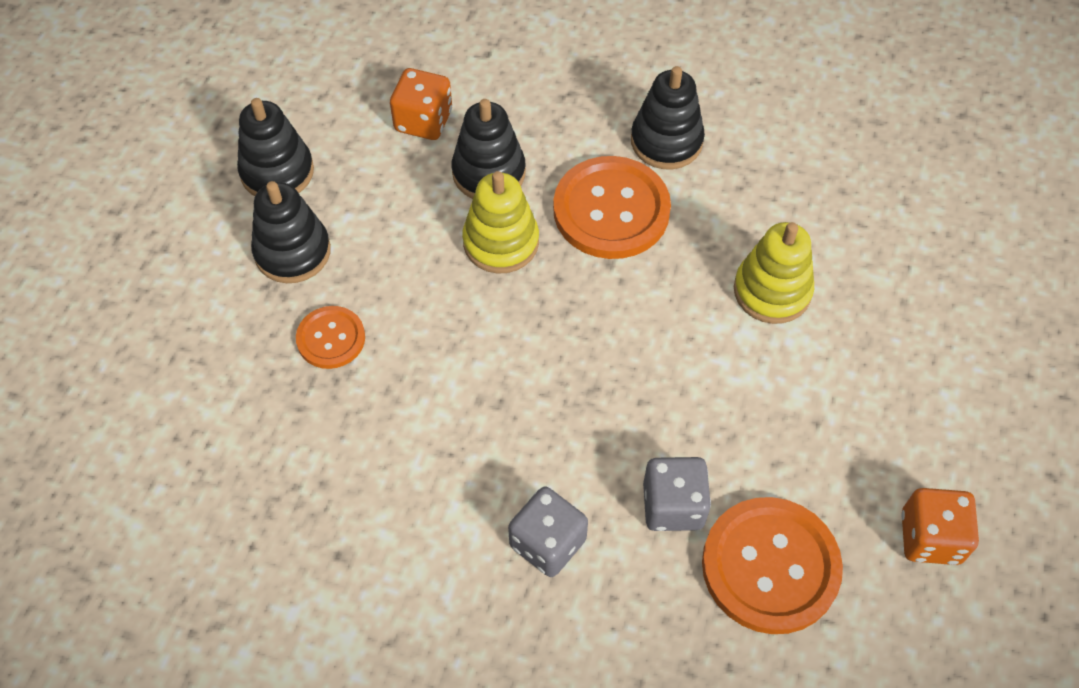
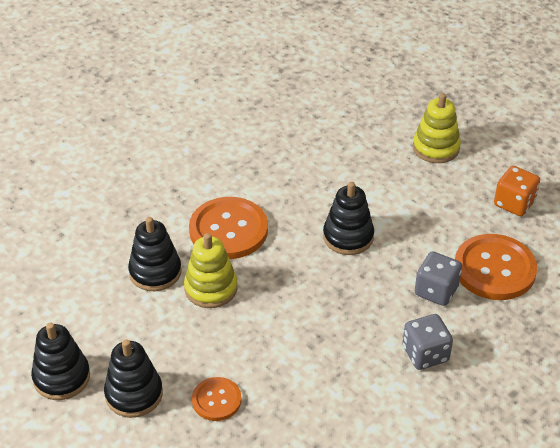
camera: 60 degrees left, 15 degrees down
(423, 121) = (88, 286): orange dice -> none
(666, 141) = (201, 186): black stacking toy -> black stacking toy (348, 237)
(772, 291) = (333, 191): yellow stacking toy -> yellow stacking toy (436, 148)

